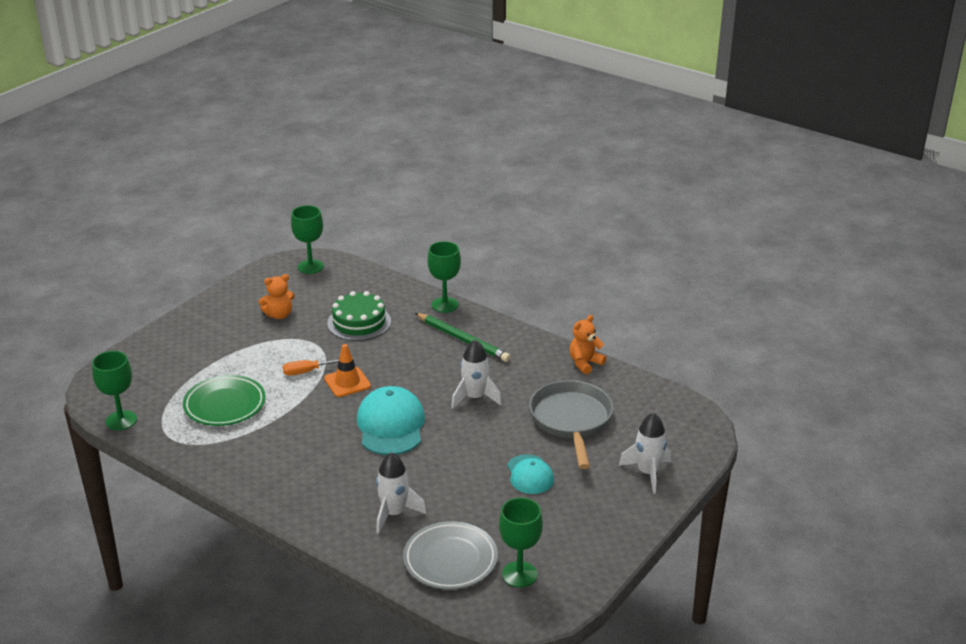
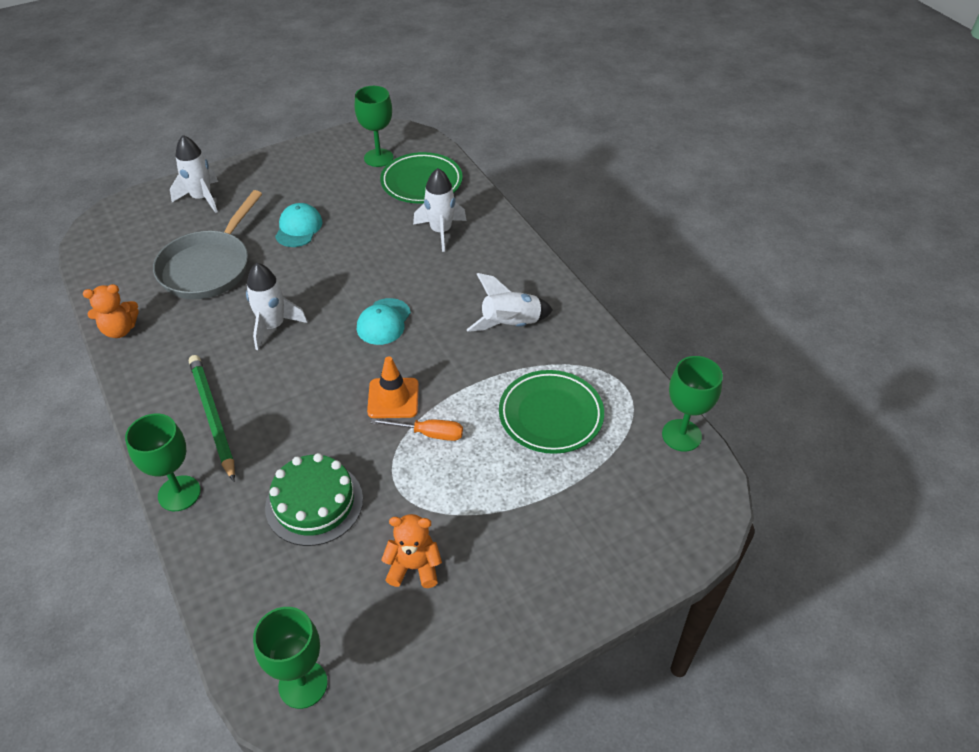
camera: 155 degrees left, 15 degrees up
(284, 454) = (510, 325): none -> white rocket
(391, 425) = (383, 322): turquoise cap -> turquoise cap, size x0.60
(450, 560) = (421, 182): grey plate -> green plate

